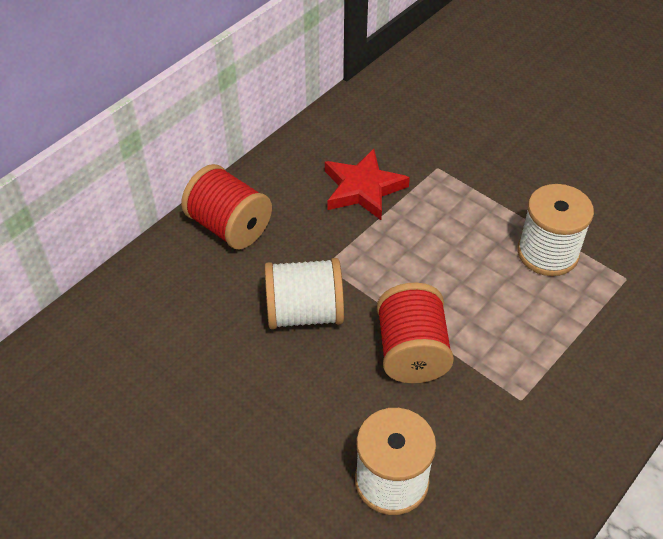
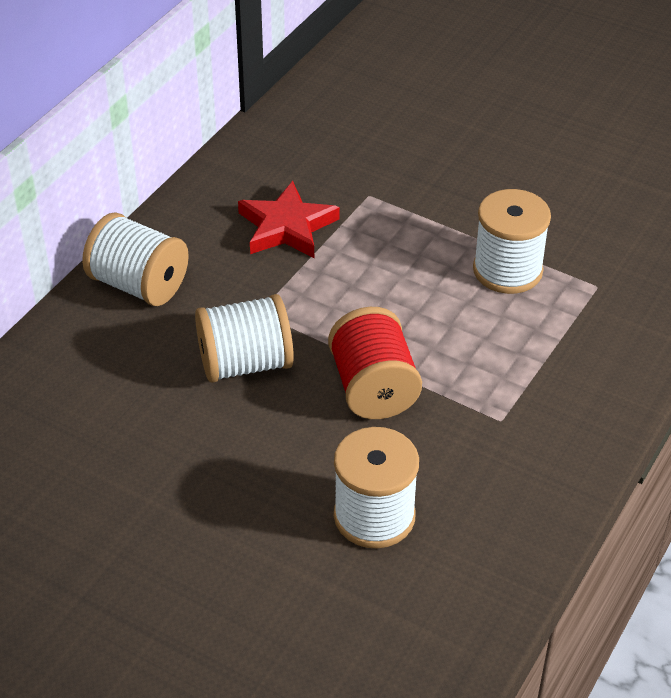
camera: 10 degrees left, 5 degrees down
(229, 226) = (139, 285): red spool -> white spool

